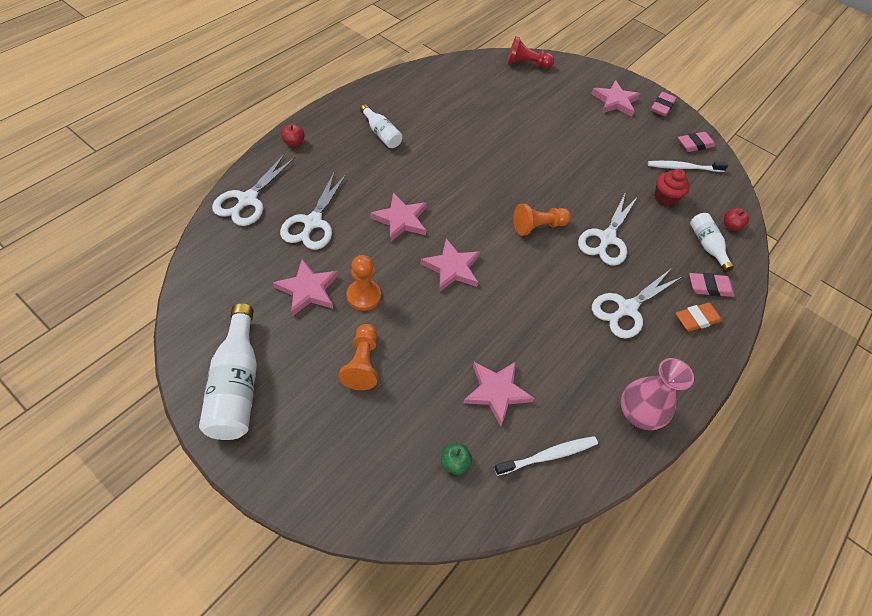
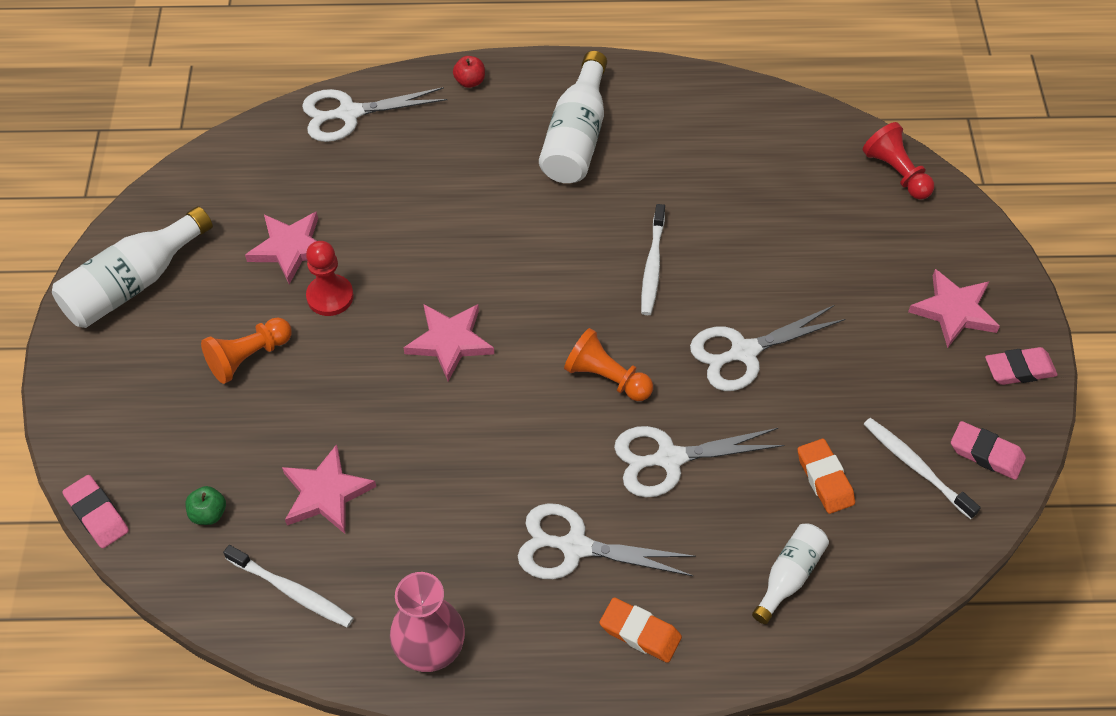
camera: 55 degrees right, 0 degrees up
(312, 222) = (378, 184): white scissors -> white scissors (743, 352)
(363, 296) = (330, 296): orange pawn -> red pawn
(381, 134) = (576, 137): white bottle -> white bottle, size x1.71
(401, 220) = (467, 249): pink star -> none
(490, 165) = (652, 266): none -> white toothbrush
(665, 198) = (824, 479): red cupcake -> orange eraser
(709, 287) = (713, 619): pink eraser -> pink eraser (97, 514)
(731, 226) = (865, 585): red apple -> none

